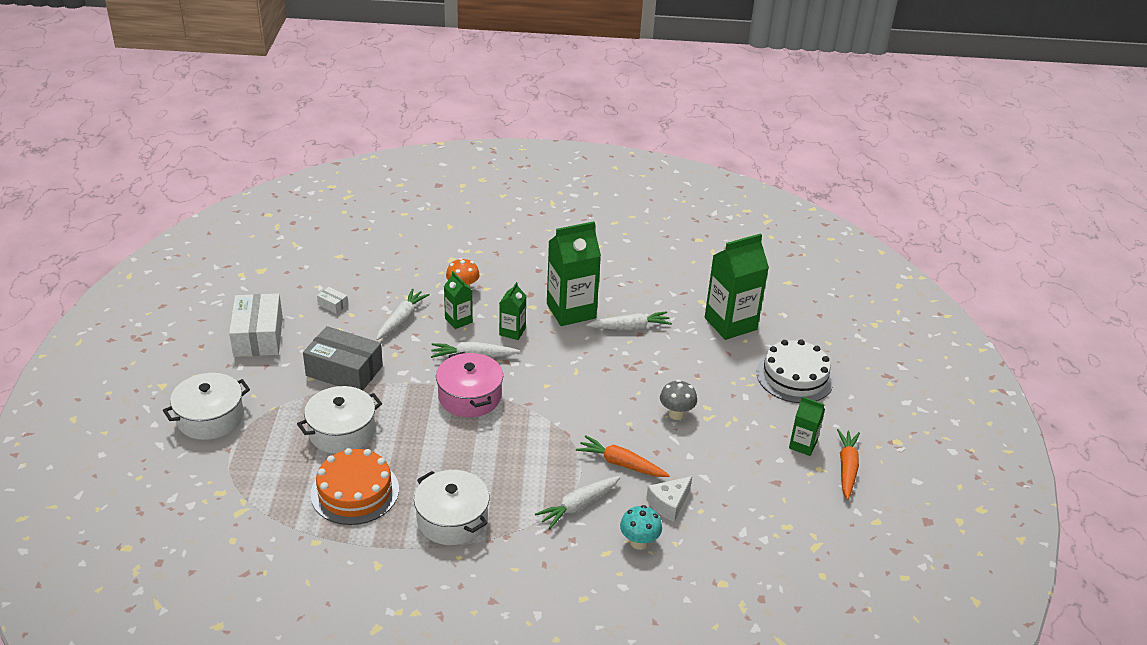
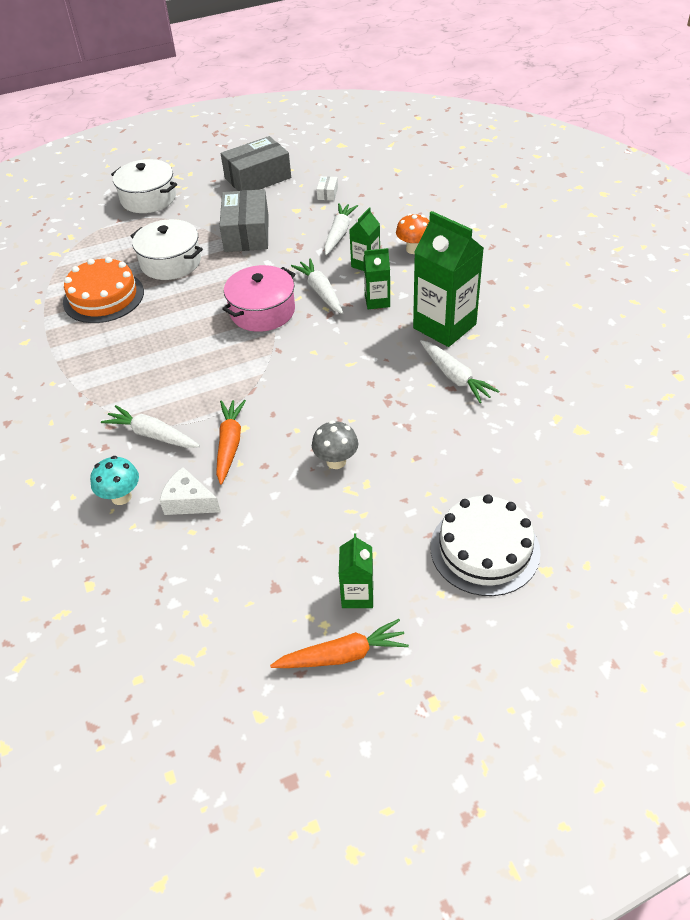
camera: 70 degrees right, 10 degrees up
(258, 336) = (258, 178): white box -> grey box
(401, 319) = (339, 234): white carrot -> white carrot turned 75 degrees counterclockwise
(452, 519) = (96, 361): white pot -> none
(730, 324) = (537, 456): green carton -> none

